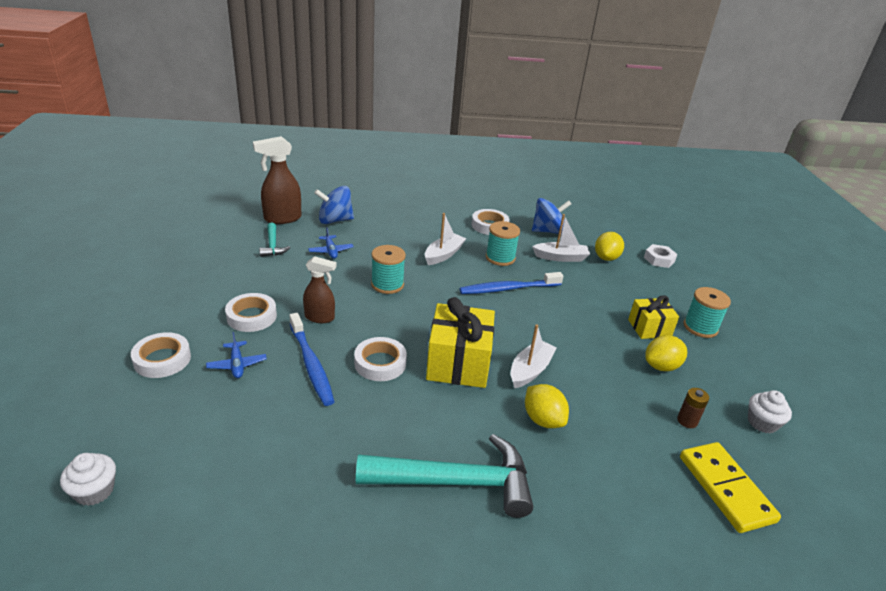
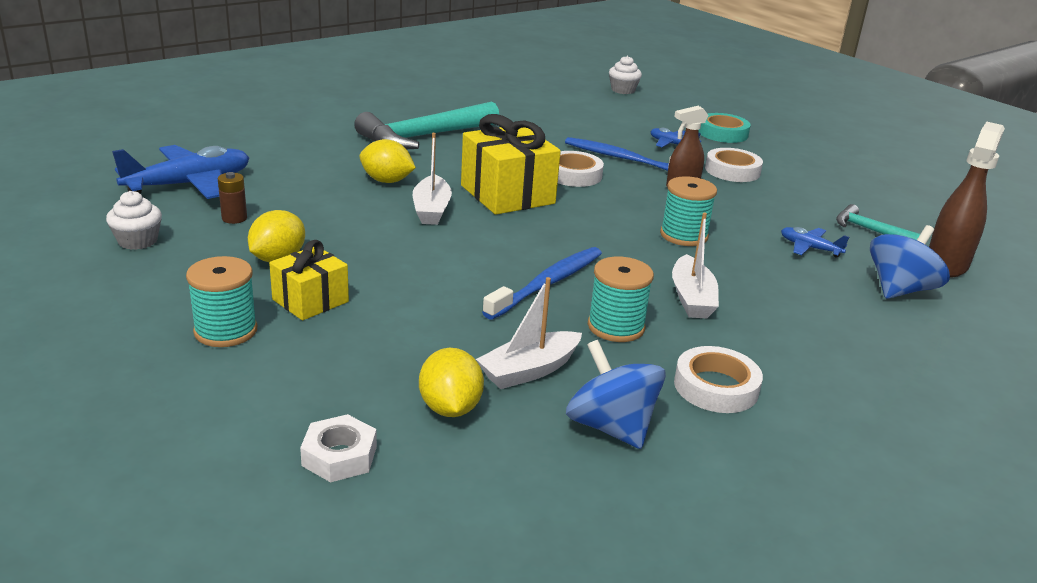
camera: 145 degrees right, 5 degrees down
(162, 359) = (723, 133): white tape -> turquoise tape
(548, 231) = (610, 427): blue spinning top -> blue spinning top turned 105 degrees clockwise
(726, 488) = (189, 184): yellow domino -> blue plane

